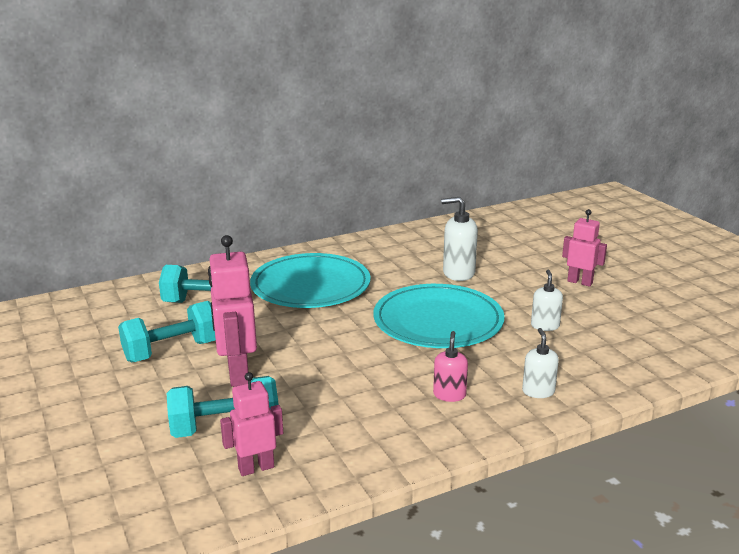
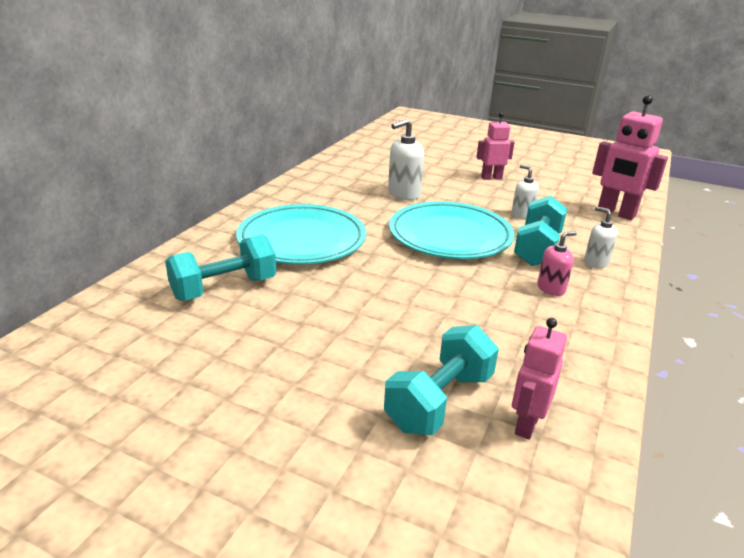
camera: 40 degrees left, 5 degrees up
(172, 351) = (263, 349): turquoise dumbbell -> turquoise dumbbell (537, 248)
(237, 374) = (365, 344): pink robot -> pink robot (616, 213)
(449, 395) = (551, 288): pink soap dispenser -> pink soap dispenser turned 90 degrees clockwise

